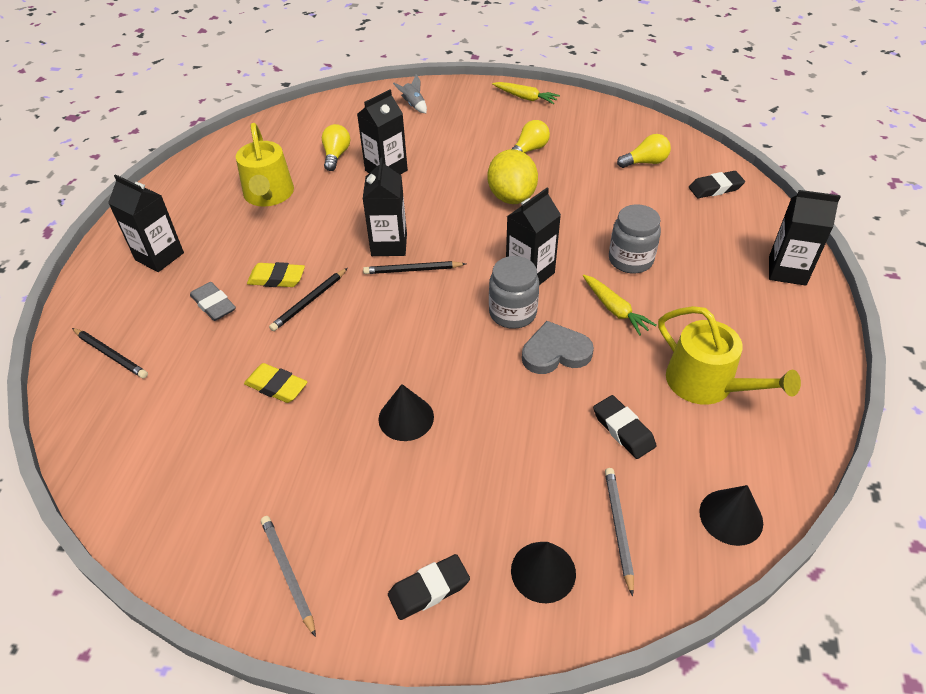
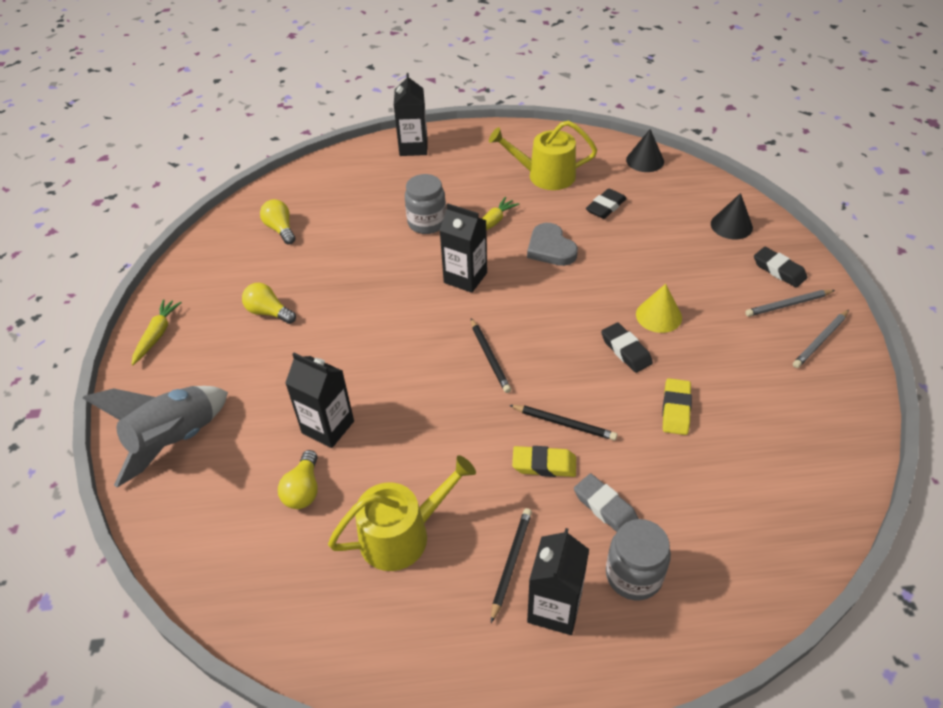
camera: 105 degrees left, 0 degrees up
(111, 355) = (716, 573): black pencil -> black pencil (511, 563)
(214, 305) = (605, 507): grey eraser -> grey eraser turned 75 degrees counterclockwise
(277, 279) = (544, 465): yellow eraser -> yellow eraser turned 75 degrees counterclockwise
(336, 155) = (303, 490): yellow light bulb -> yellow light bulb turned 75 degrees counterclockwise
(389, 245) = (458, 386): black carton -> none
(406, 418) = (658, 316): black cone -> yellow cone
(413, 105) = (176, 441): grey rocket -> grey rocket, size x2.38
(511, 197) = (355, 310): yellow lemon -> none
(512, 313) = (518, 279): grey jar -> grey jar (633, 575)
(618, 528) = (681, 200): grey pencil -> grey pencil (788, 304)
(707, 384) = (545, 176): yellow watering can -> yellow watering can turned 120 degrees counterclockwise
(715, 188) = (315, 186): black eraser -> black eraser (626, 350)

